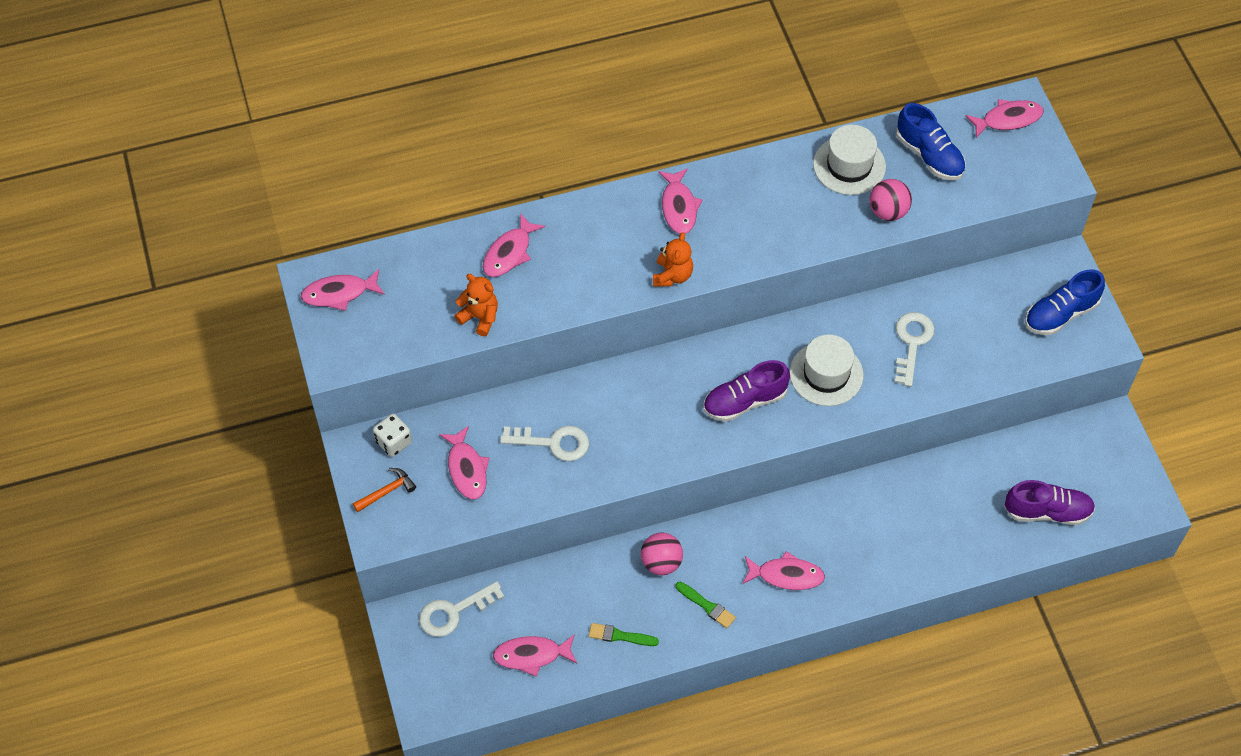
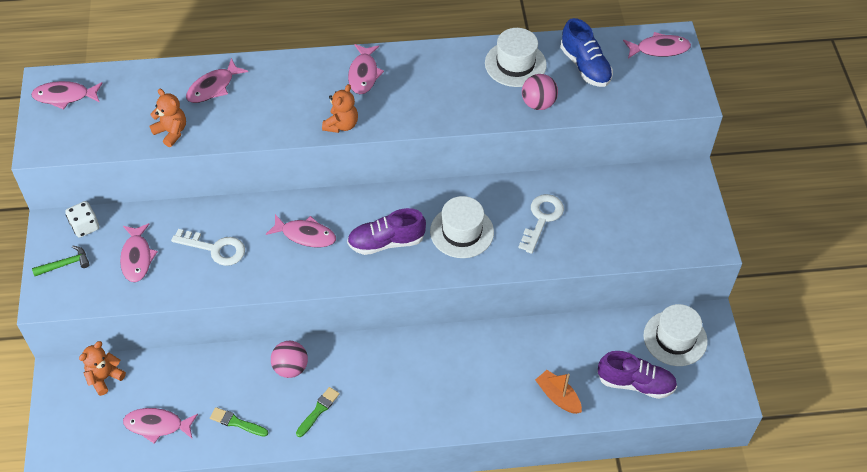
camera: 10 degrees right, 5 degrees down
(387, 491) = (65, 264): orange hammer -> green hammer
(454, 612) = (104, 377): white key -> orange teddy bear
(707, 606) = (318, 411): green brush -> green brush turned 105 degrees counterclockwise
(786, 575) = (394, 397): pink fish -> pink fish (305, 235)
(966, 542) = (558, 396): none -> orange boat
(1060, 314) = (676, 216): blue shoe -> none
(1079, 452) = (675, 338): none -> white hat

